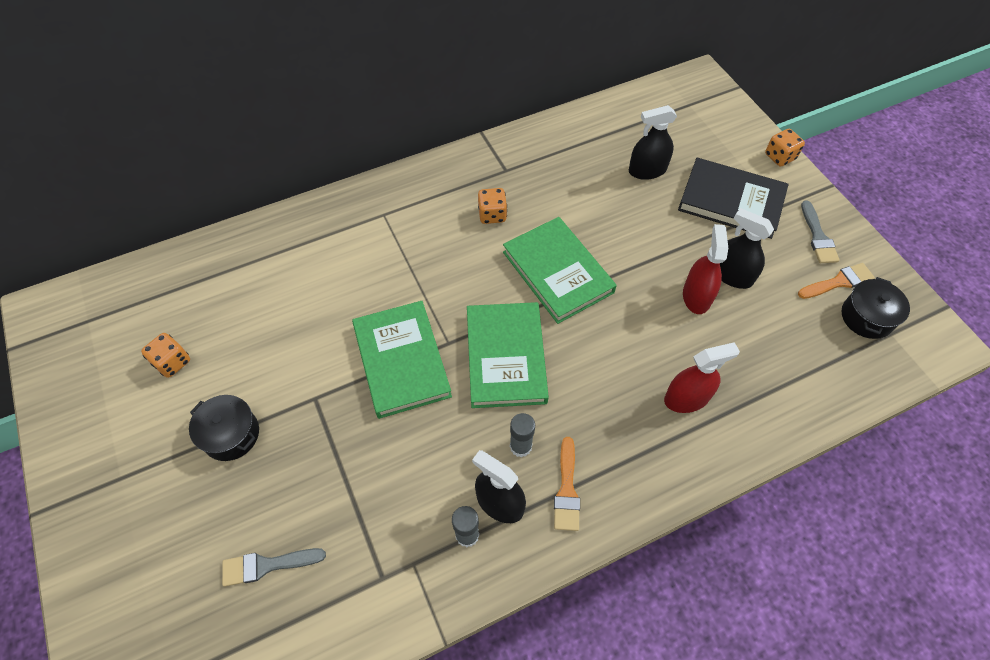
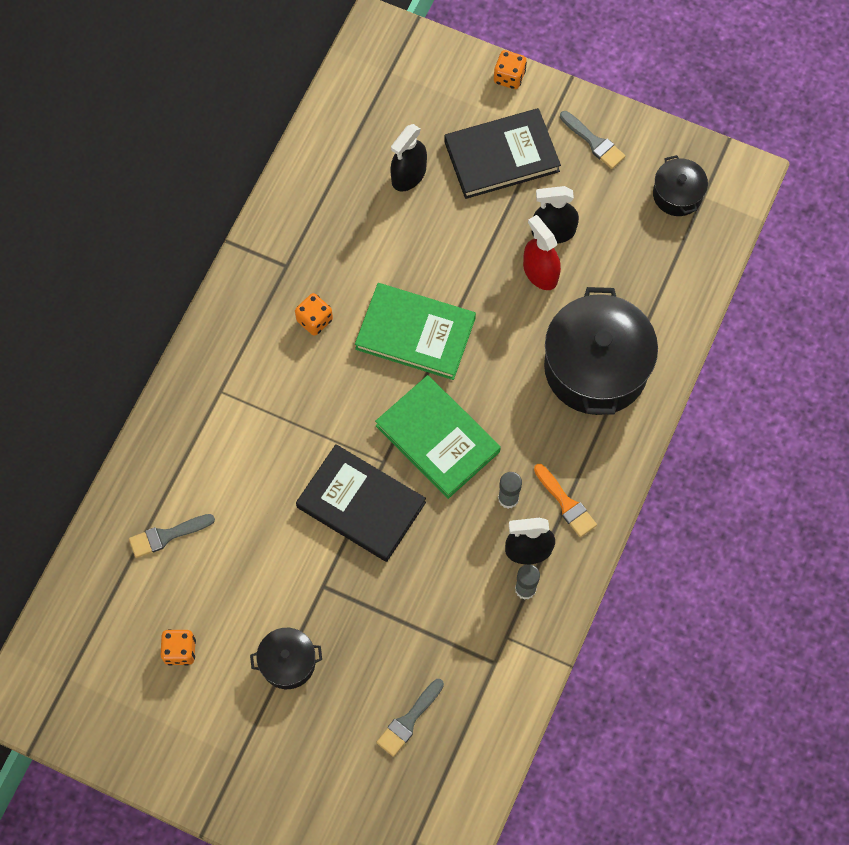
camera: 40 degrees left, 10 degrees up
(251, 278) = (167, 535): none -> grey brush
(401, 361) = (361, 505): green book -> black book
(686, 398) = (595, 367): red spray bottle -> black pot
(838, 282) = (637, 176): orange brush -> none

